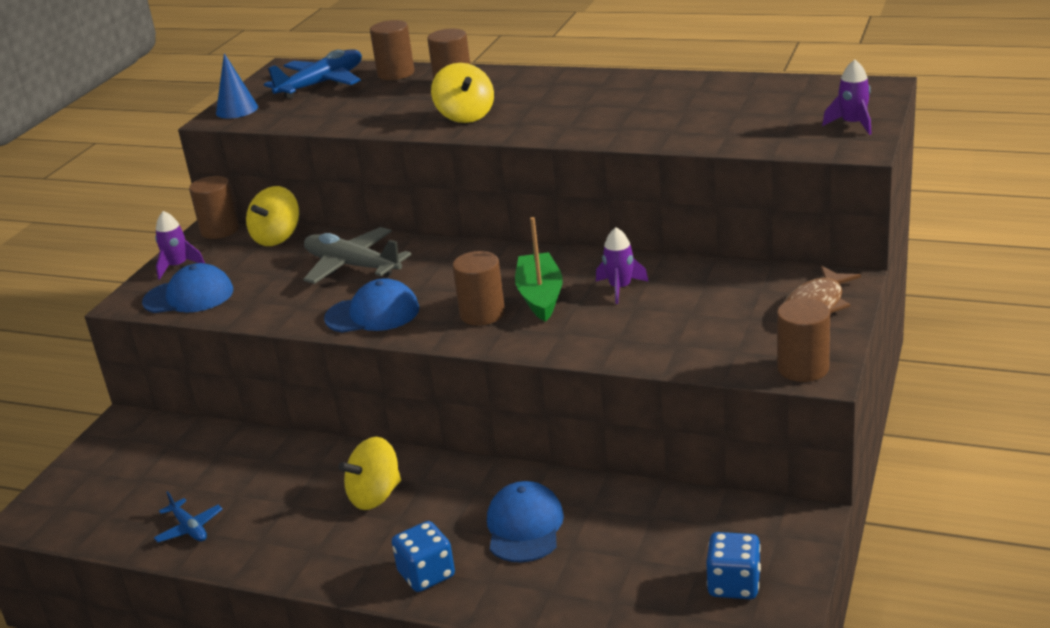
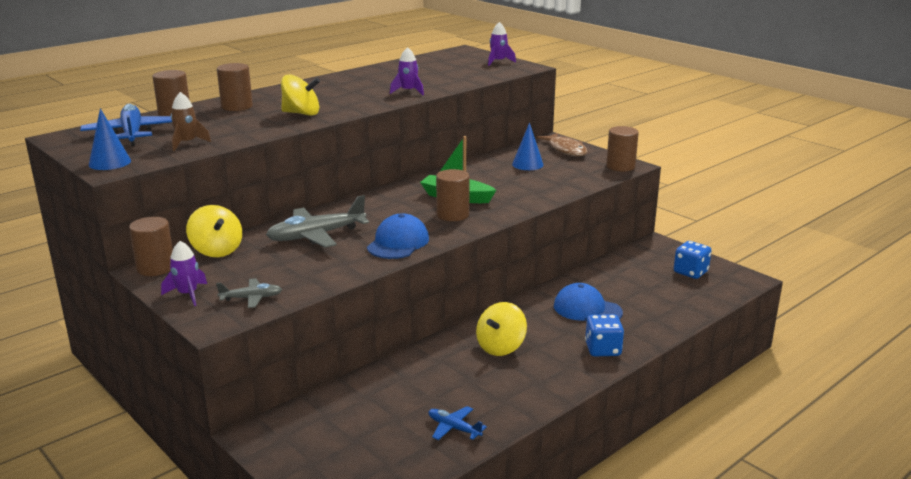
camera: 65 degrees left, 5 degrees down
(189, 296) = (251, 298): blue cap -> grey plane
(189, 528) = (454, 428): blue plane -> blue plane turned 135 degrees counterclockwise
(316, 112) = (187, 143): none -> brown rocket
(375, 496) = (500, 347): yellow spinning top -> yellow spinning top turned 45 degrees clockwise
(620, 288) = (480, 179): purple rocket -> purple rocket (408, 91)
(715, 299) = (527, 164): none -> blue cone

